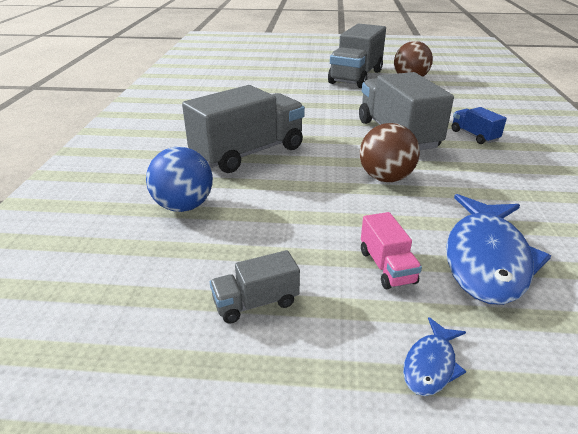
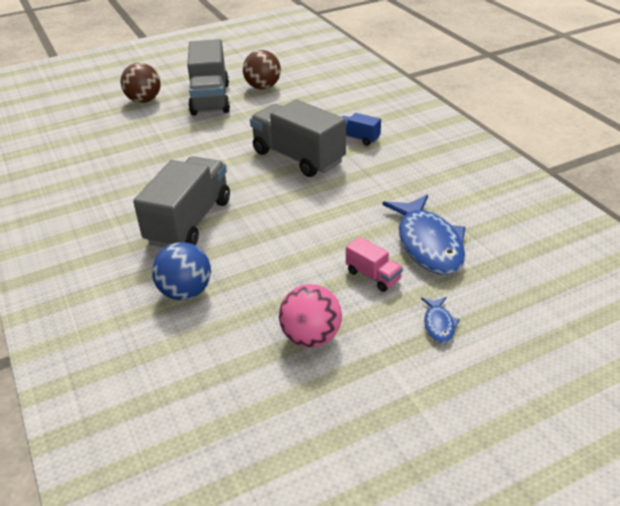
camera: 30 degrees left, 5 degrees up
(256, 302) = (311, 337): grey truck -> pink ball
(385, 178) = (320, 204): brown ball -> brown ball (144, 100)

